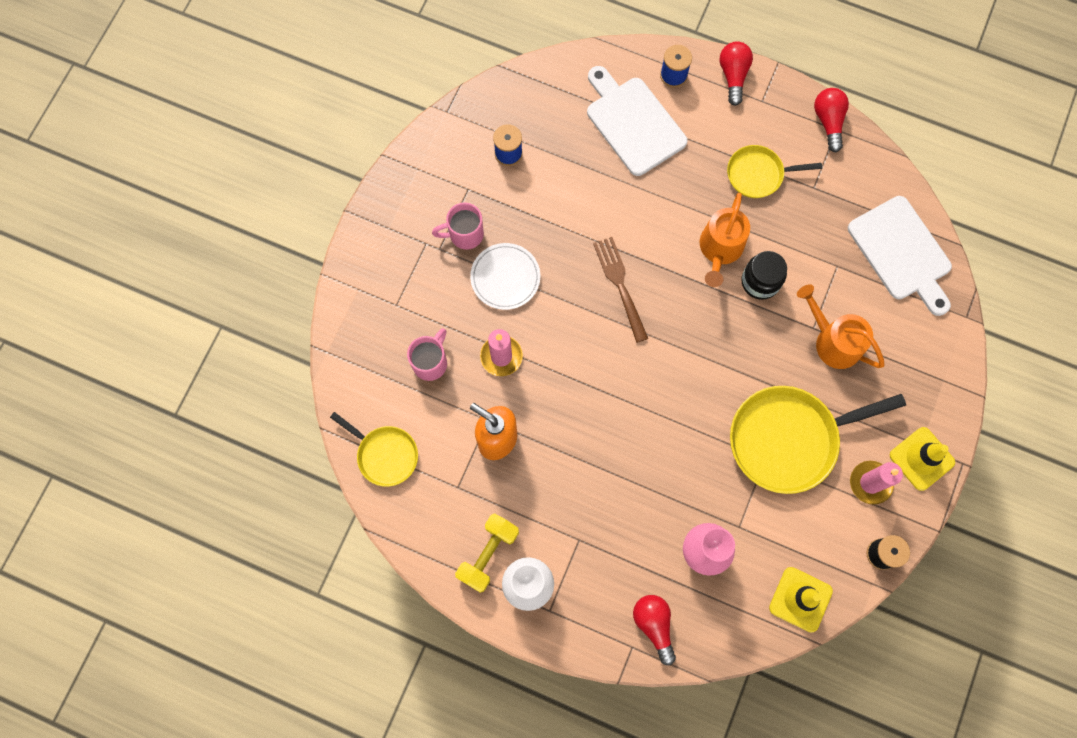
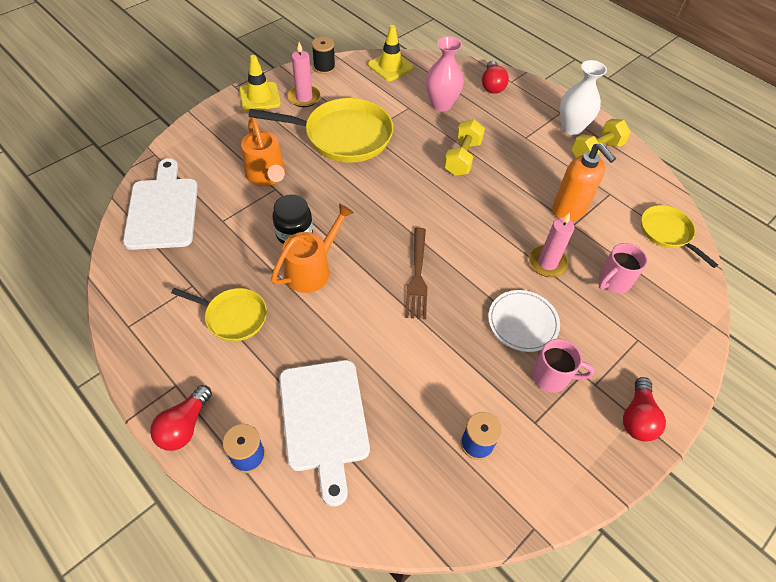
camera: 160 degrees left, 20 degrees down
(640, 467) = (462, 158): none -> yellow dumbbell
(828, 122) = (129, 336): red light bulb -> red light bulb (637, 417)

